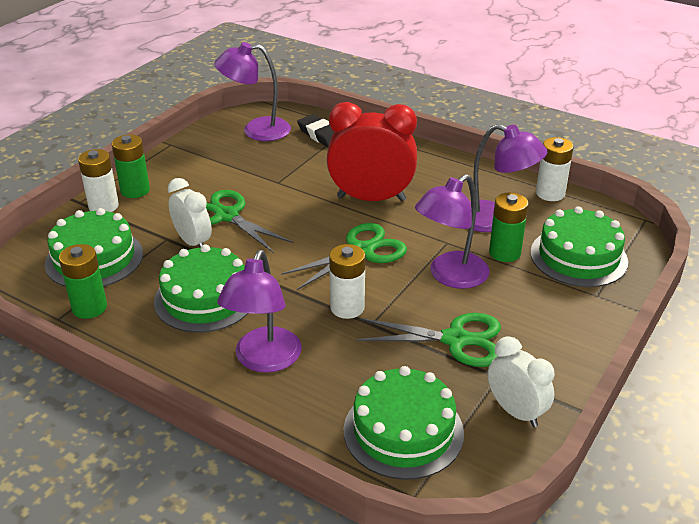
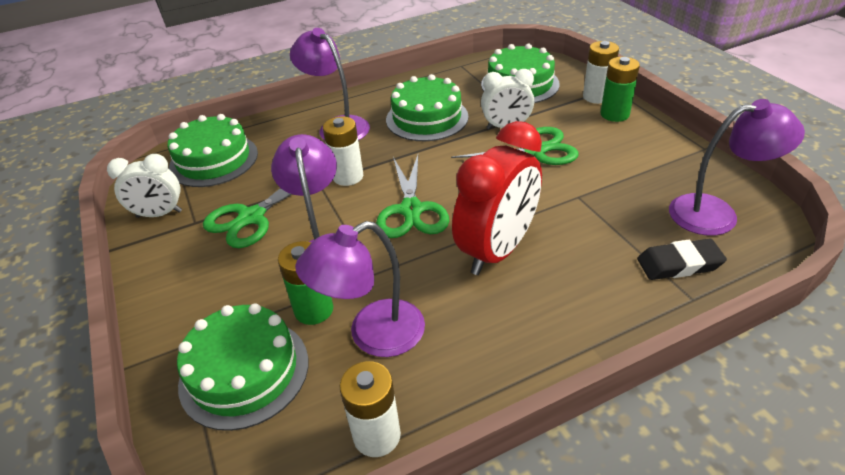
camera: 125 degrees right, 5 degrees up
(89, 307) = (461, 76): green battery -> none
(256, 130) = (716, 213): purple lamp -> purple lamp turned 60 degrees clockwise

